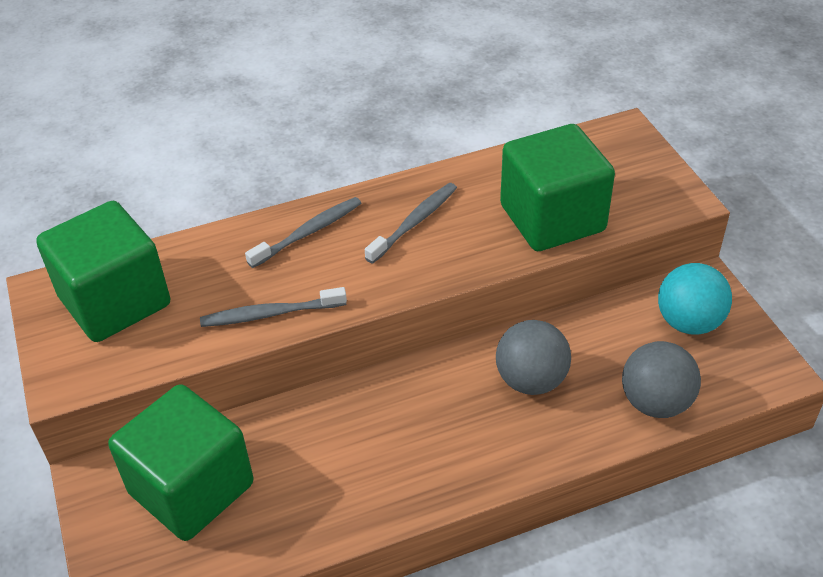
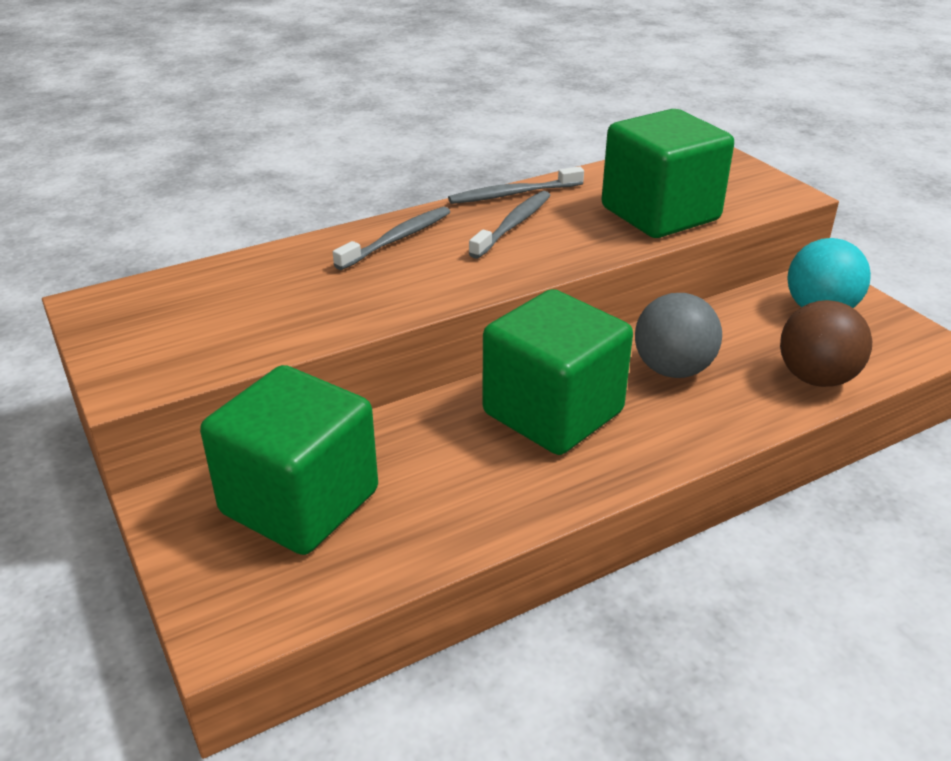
camera: 10 degrees left, 10 degrees down
(115, 301) = (182, 308): green cube -> green cube (553, 413)
(270, 314) = (373, 306): grey toothbrush -> grey toothbrush (513, 194)
(655, 402) = (816, 378): grey ball -> brown ball

